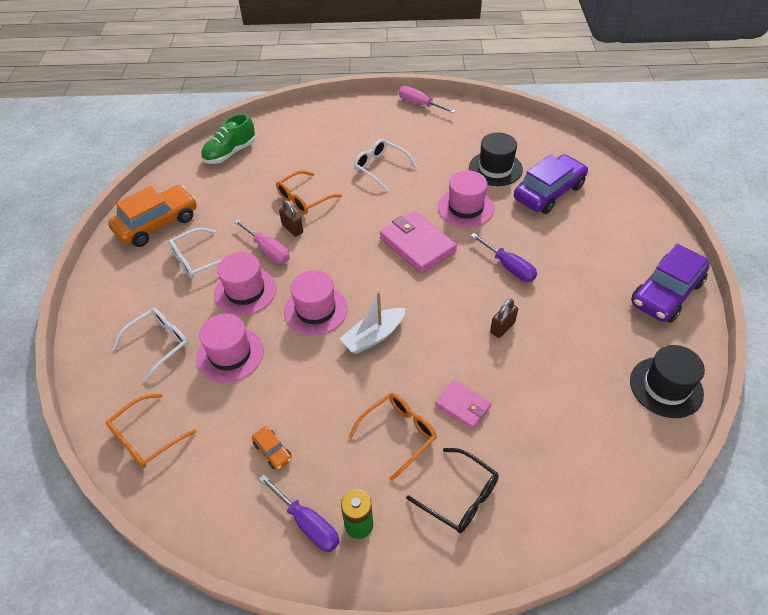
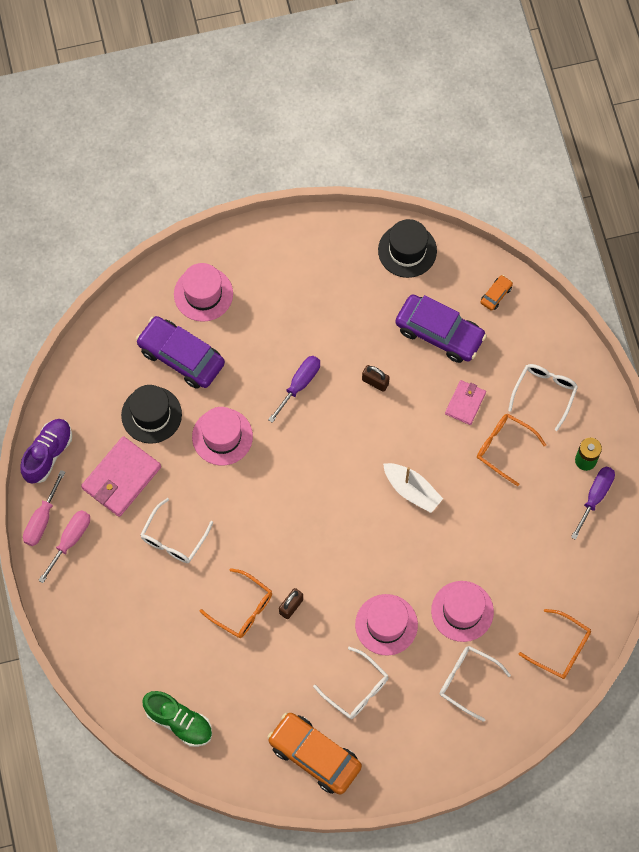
camera: 105 degrees left, 20 degrees up
(268, 250) = (327, 621): pink screwdriver -> pink screwdriver (70, 540)
(272, 451) = (545, 542): orange car -> orange car (496, 295)
(316, 310) = (393, 550): pink hat -> pink hat (203, 294)
(417, 244) = (287, 475): pink wallet -> pink wallet (121, 478)
(460, 497) = (544, 393): black glasses -> white glasses
(472, 112) = (48, 454): none -> purple shoe
(666, 293) = (302, 247): purple car -> purple car (439, 333)

